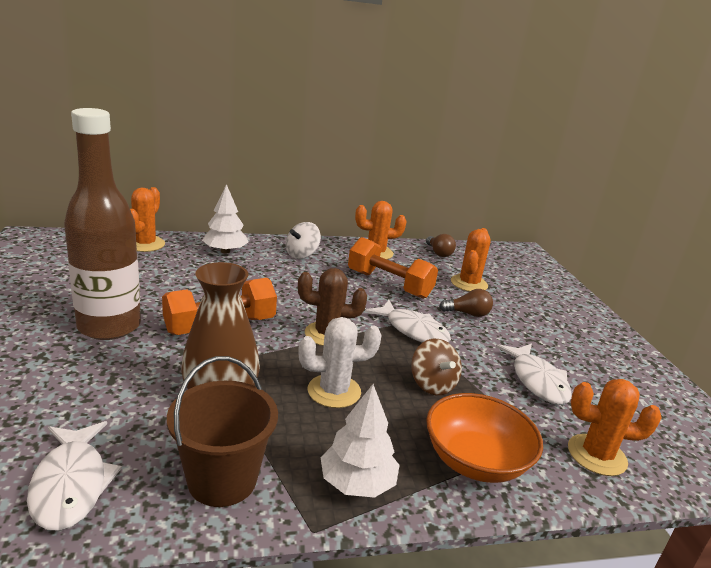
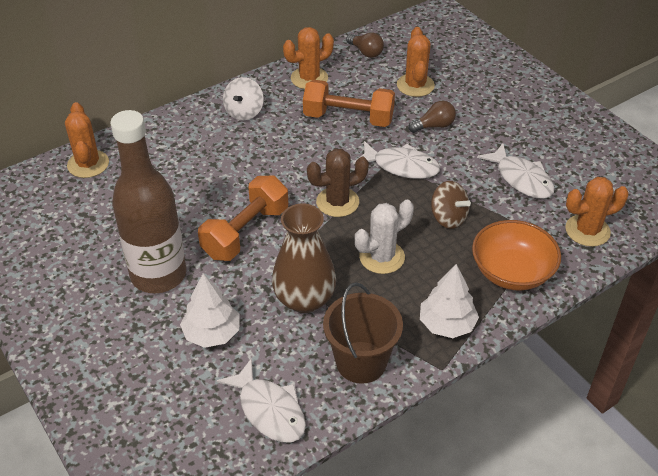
camera: 20 degrees left, 20 degrees up
(225, 251) = (171, 139): white tree -> white tree (212, 333)

